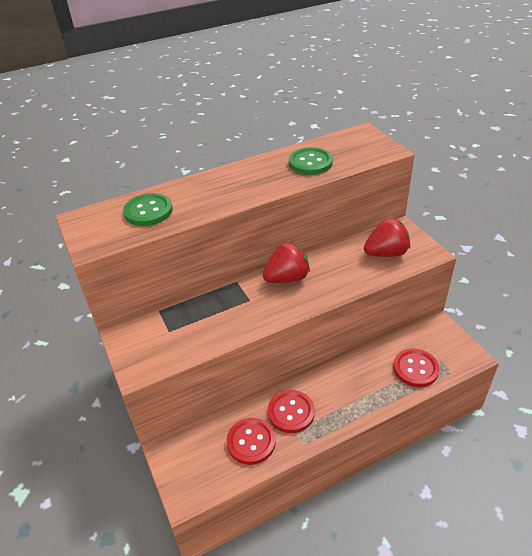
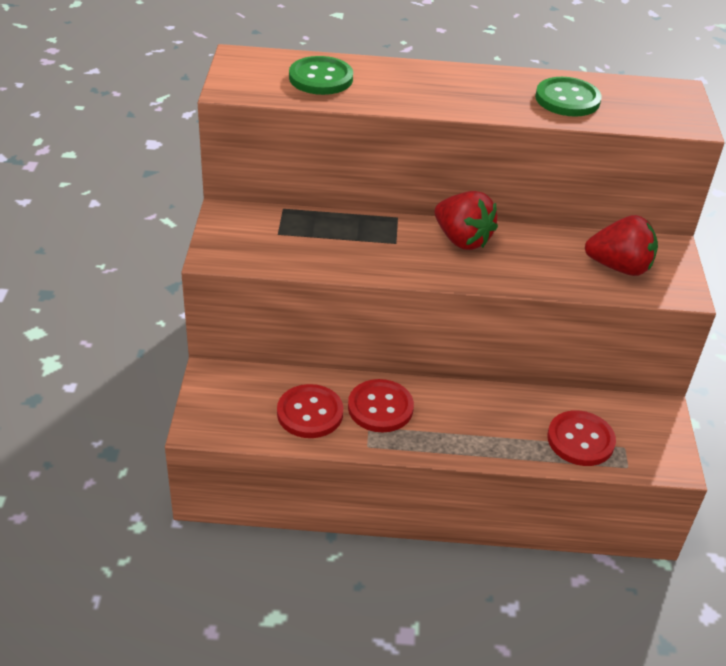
camera: 25 degrees right, 0 degrees up
(287, 278) = (462, 240): red strawberry -> red strawberry turned 45 degrees clockwise

